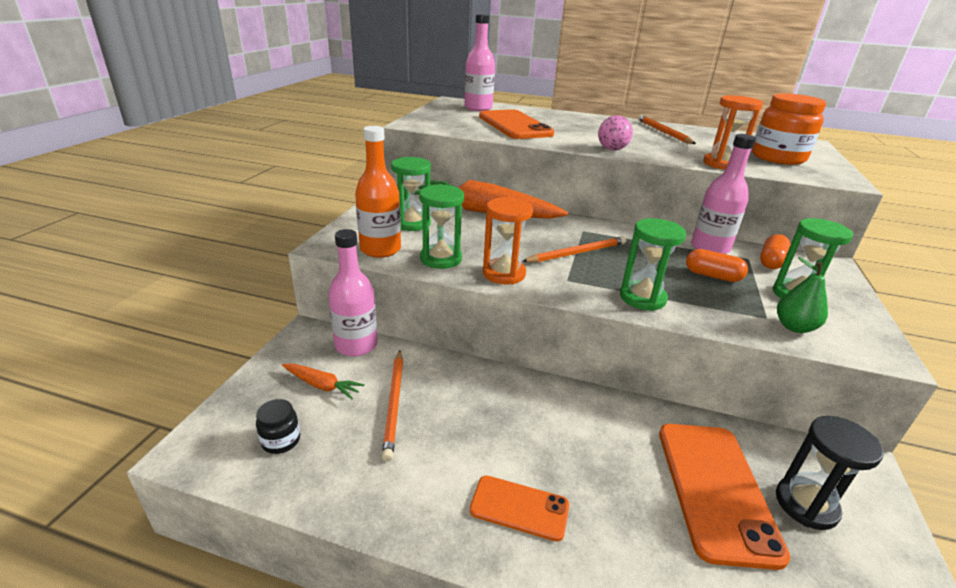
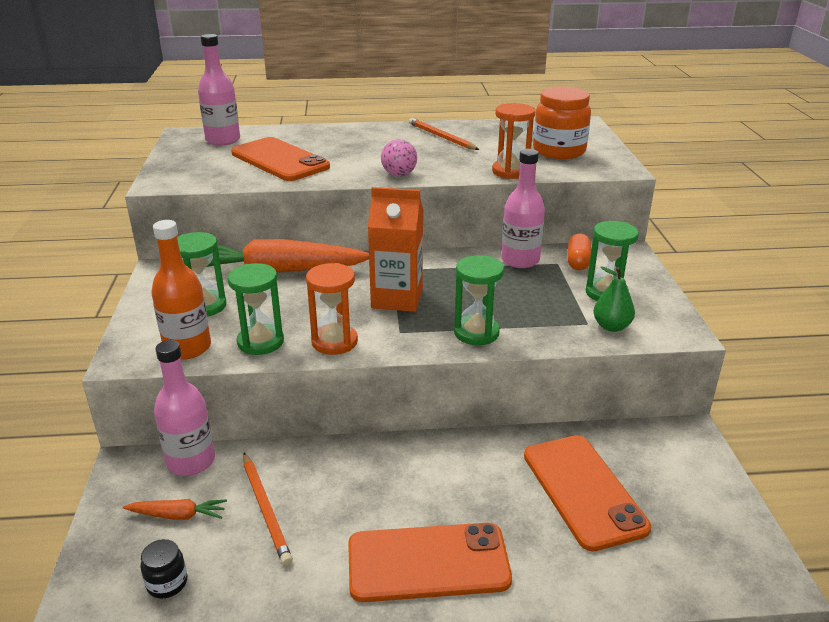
camera: 20 degrees left, 0 degrees up
(519, 508) = (428, 563): orange phone -> orange phone, size x1.78
(577, 253) = (397, 298): orange pencil -> orange carton
(712, 276) = (531, 291): orange capsule -> none
(806, 504) = (654, 479): black hourglass -> none

